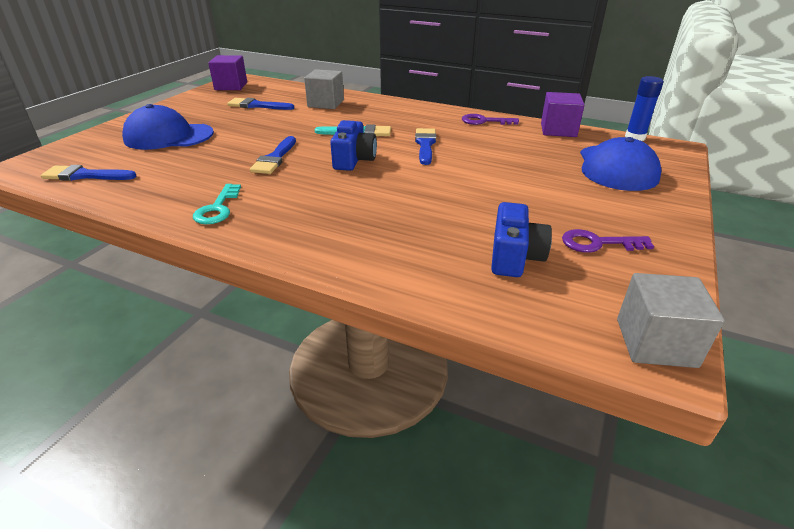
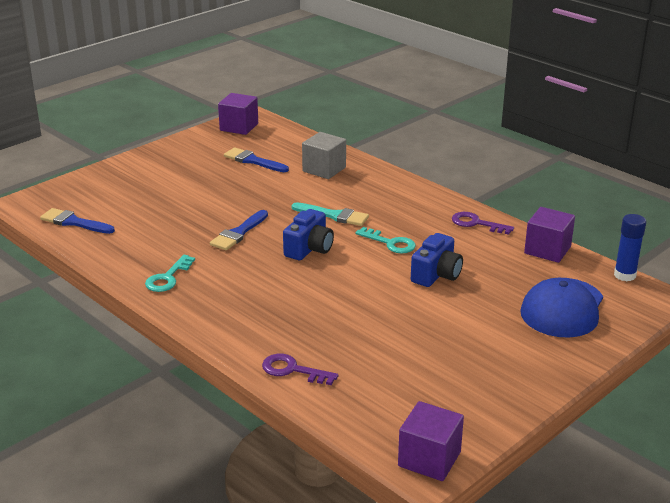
camera: 20 degrees right, 5 degrees down
(168, 136) = (155, 189): blue cap -> none
(425, 145) = (390, 243): blue brush -> turquoise key
(514, 257) = (380, 373): blue camera -> blue camera (436, 274)
(597, 243) = (463, 377): purple key -> purple key (292, 370)
(655, 342) = (429, 459): grey cube -> purple cube

